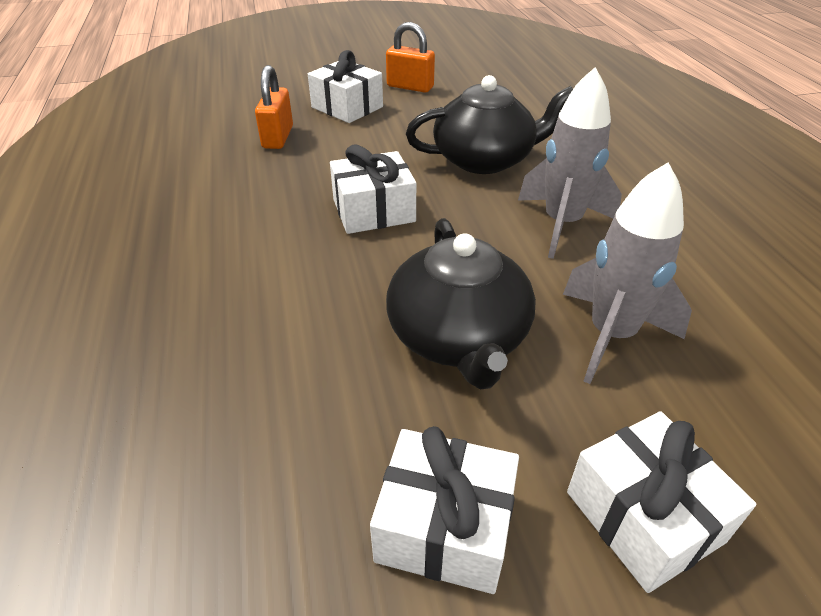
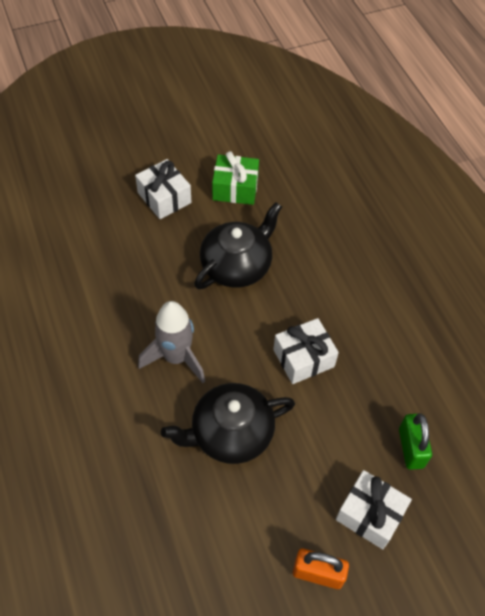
camera: 170 degrees right, 15 degrees up
(278, 137) = (411, 448): orange padlock -> green padlock
(444, 527) = (235, 188): white gift -> green gift
(459, 337) = (237, 265): black teapot -> black teapot turned 60 degrees clockwise
(611, 335) = (161, 273): grey rocket -> none

